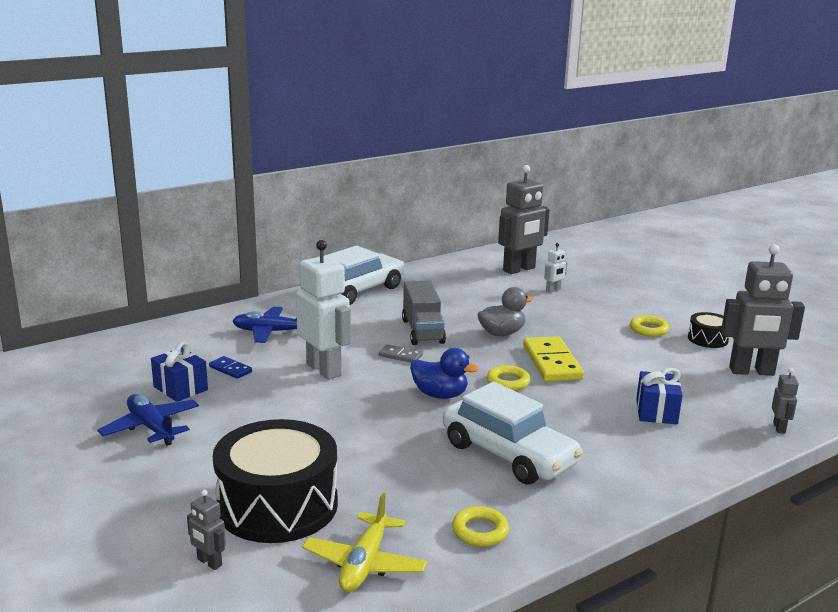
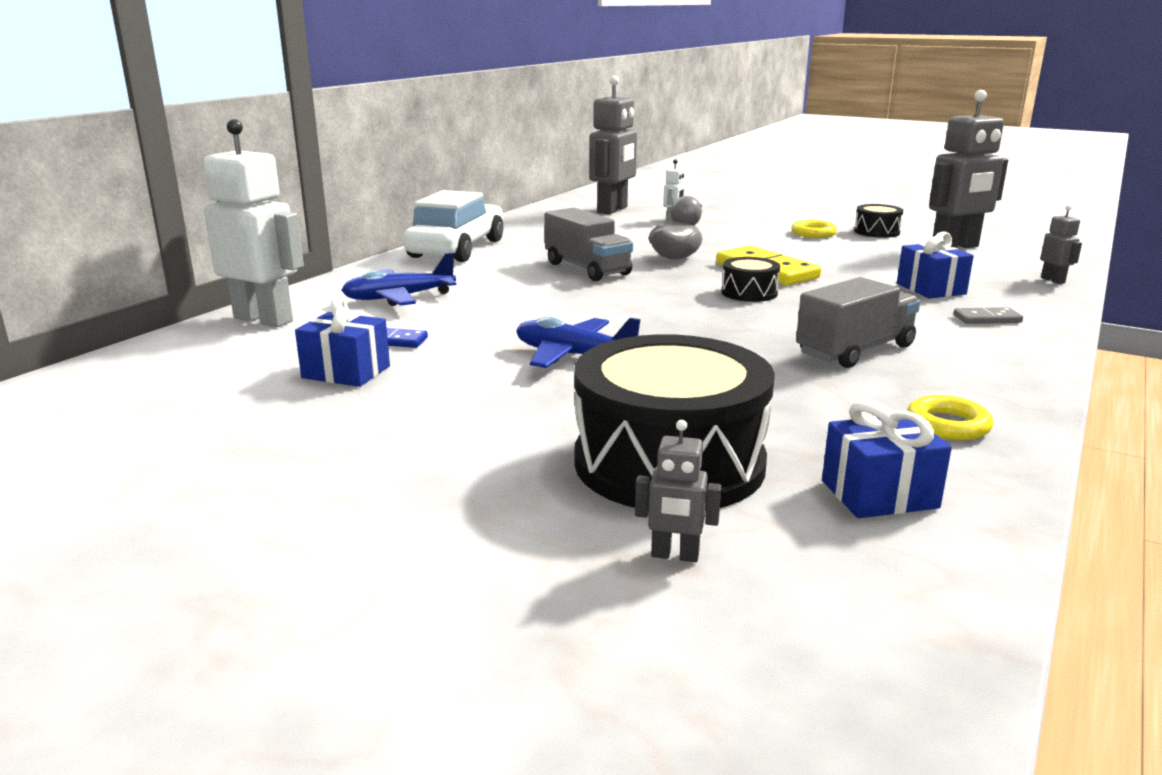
camera: 25 degrees left, 0 degrees up
(151, 427) = (358, 422): blue plane -> blue plane (574, 356)
(324, 369) = (521, 319): white robot -> white robot (264, 319)
(364, 564) = (879, 494): yellow plane -> blue gift
(400, 356) = (595, 292): grey domino -> grey domino (987, 319)
(440, 395) = (695, 316): blue duck -> none
(508, 382) = (749, 293): yellow ring -> black drum
(508, 454) = (855, 350): white car -> grey truck

